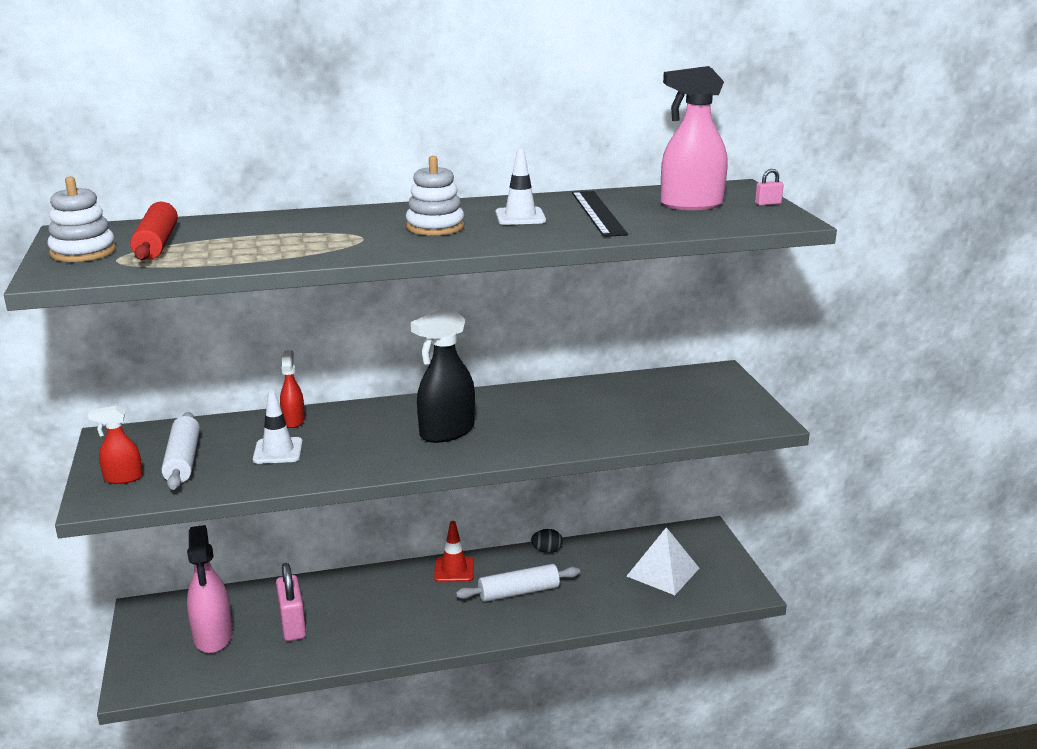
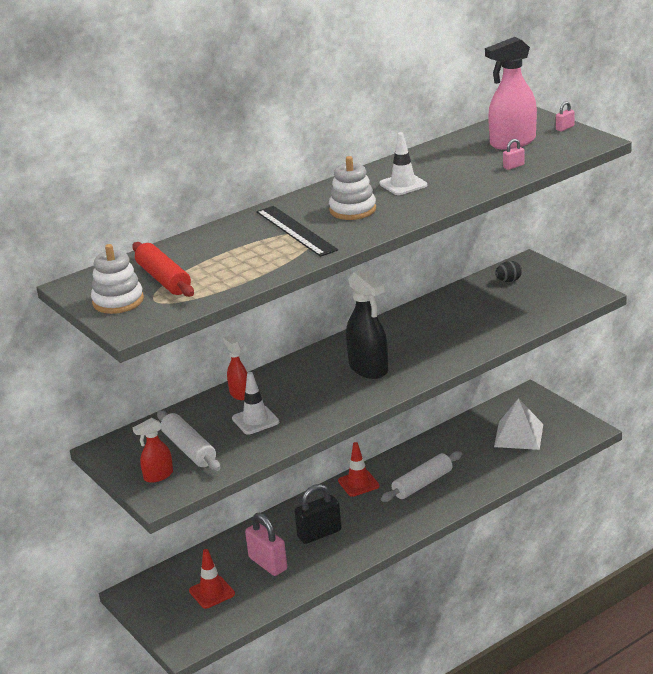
camera: 20 degrees left, 5 degrees up
(213, 637) = (212, 592): pink spray bottle -> red traffic cone
(370, 610) = (319, 534): none -> black padlock
(446, 432) = (368, 368): black spray bottle -> black spray bottle turned 60 degrees counterclockwise
(546, 550) = (419, 446): black egg -> black egg (508, 281)
(598, 213) = (455, 167): black ruler -> black ruler (296, 230)
(664, 224) = (513, 166): none -> pink padlock

